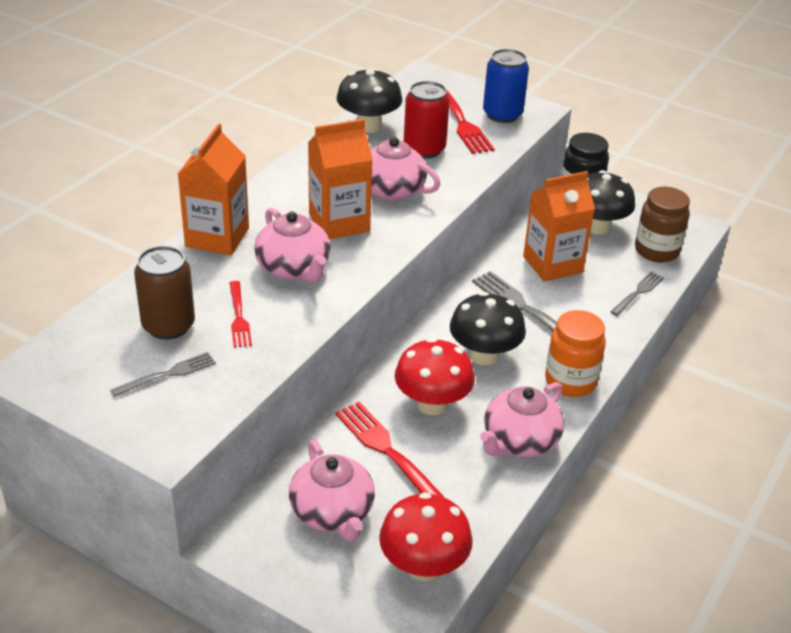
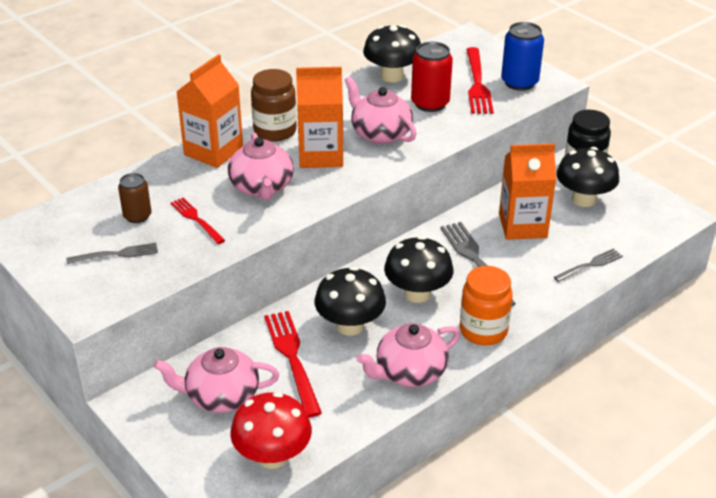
camera: 20 degrees right, 0 degrees up
(168, 326) = (137, 216): brown can -> brown can, size x0.64
(239, 317) = (196, 219): red fork -> red fork turned 135 degrees clockwise
(332, 512) = (221, 396): pink teapot -> pink teapot turned 90 degrees clockwise
(432, 404) = (350, 325): red mushroom -> black mushroom
(656, 251) = (629, 230): brown jar -> brown jar (275, 131)

